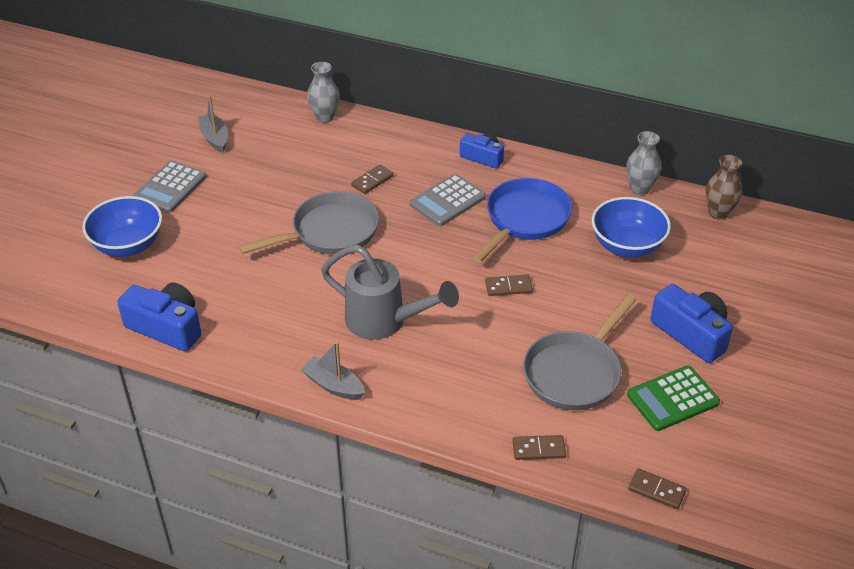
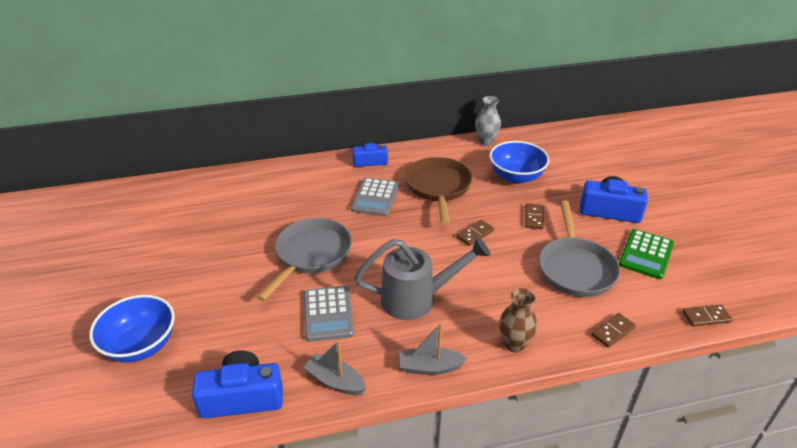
camera: 35 degrees left, 5 degrees down
(170, 187) = (141, 281): grey calculator -> grey calculator (328, 314)
(215, 138) = (148, 228): grey boat -> grey boat (335, 381)
(325, 117) = (228, 179): grey vase -> none
(372, 181) = (308, 207): brown domino -> brown domino (534, 217)
(525, 219) = (438, 188): blue pan -> brown pan
(718, 213) = (543, 137): brown vase -> brown vase (514, 344)

